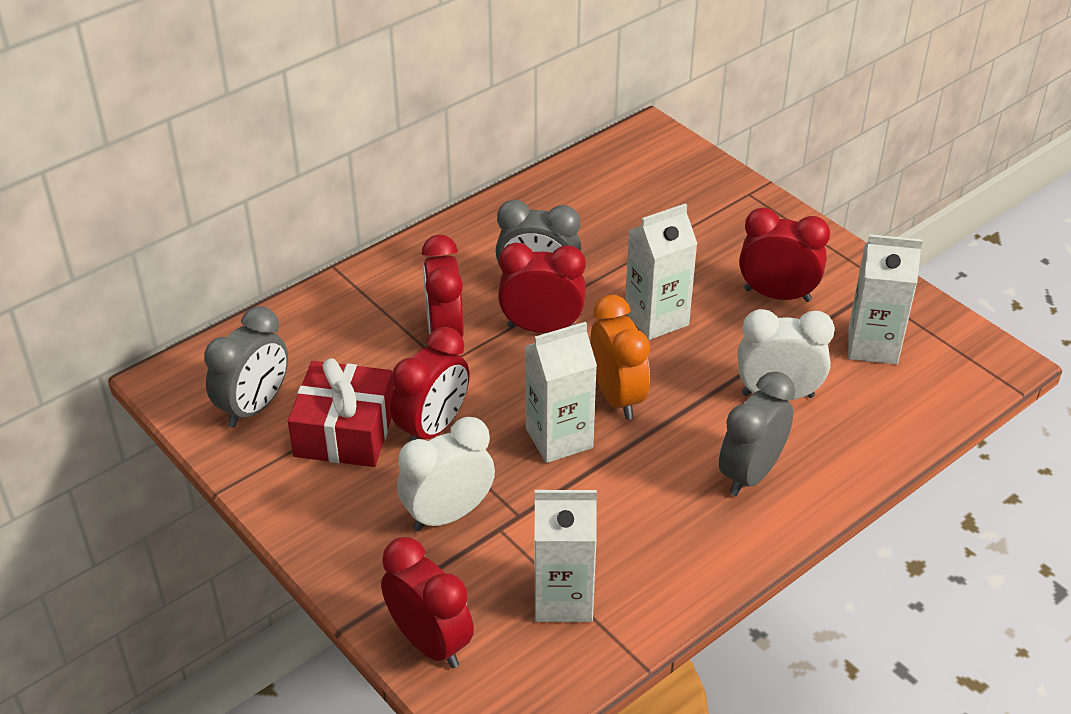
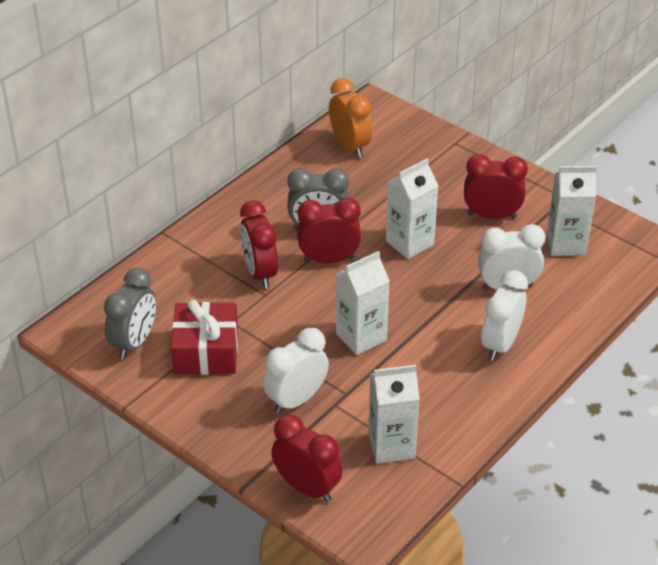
camera: 10 degrees left, 0 degrees up
(433, 428) = (269, 341): red clock -> none
(617, 397) = (395, 302): orange clock -> orange clock (350, 146)
(750, 474) = (500, 344): grey clock -> white clock

